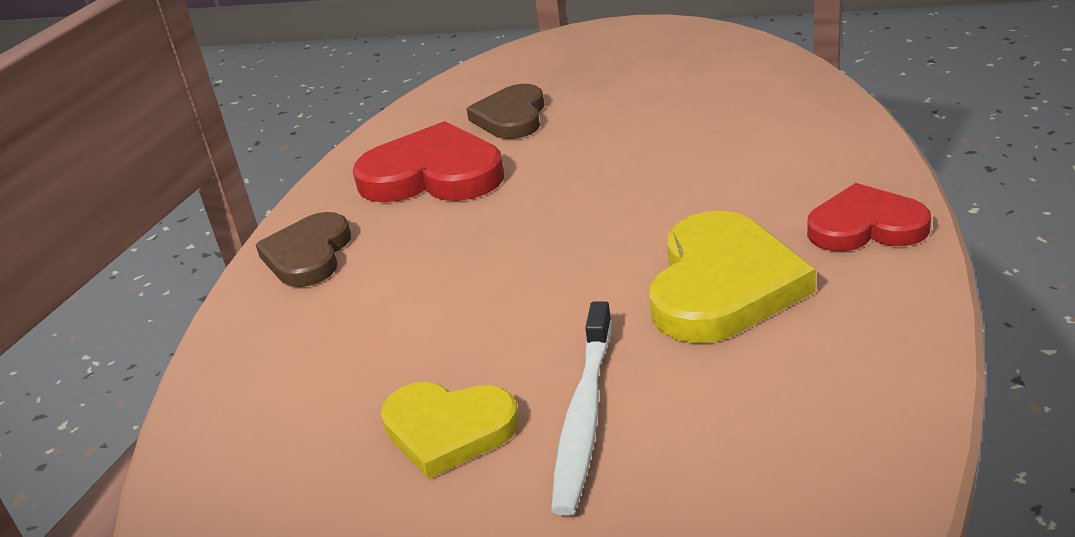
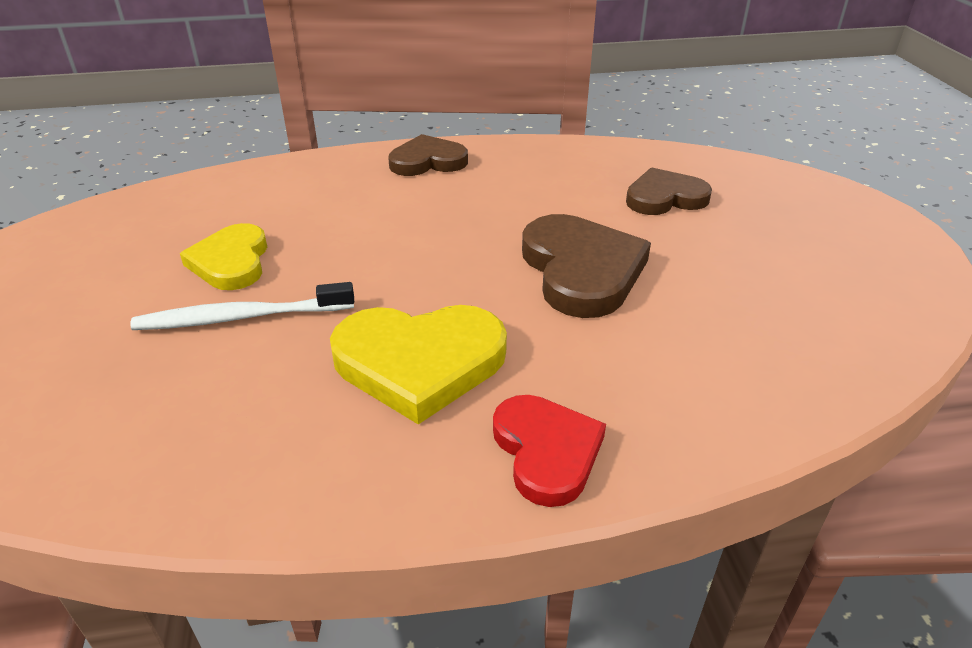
camera: 65 degrees right, 5 degrees up
(433, 175) = (552, 183): red heart -> none
(612, 178) = (581, 270): none -> brown heart

